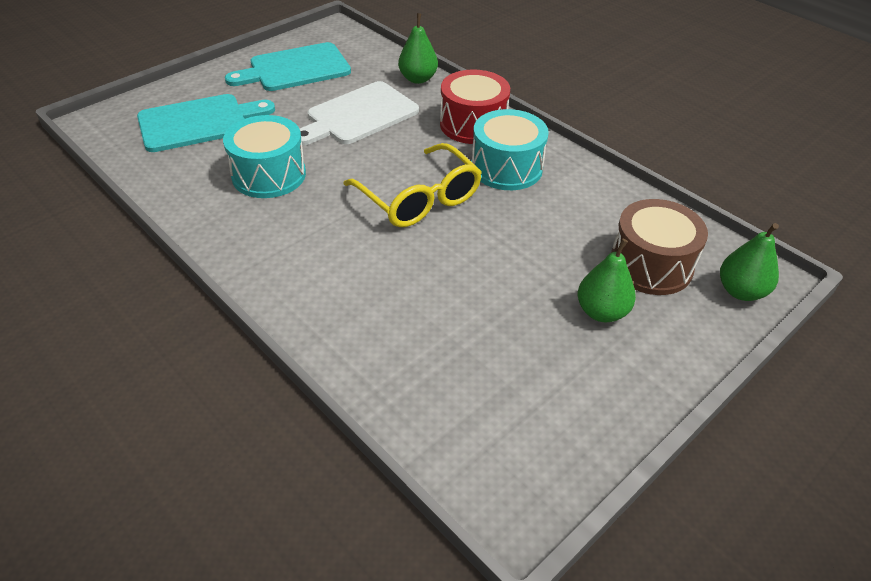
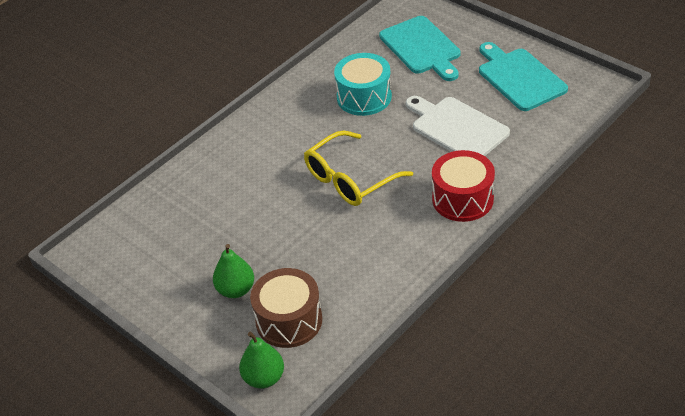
camera: 90 degrees right, 0 degrees up
(418, 79) = (529, 154): green pear -> none
(506, 168) = (401, 226): turquoise drum -> none

